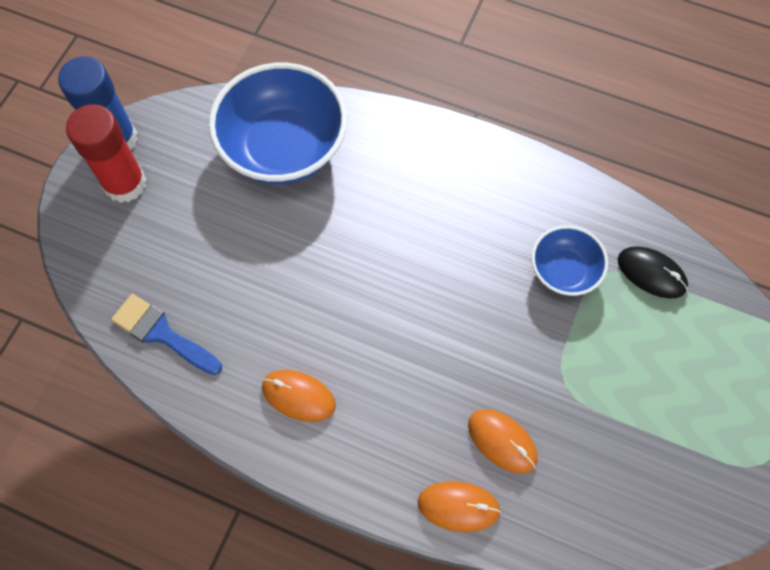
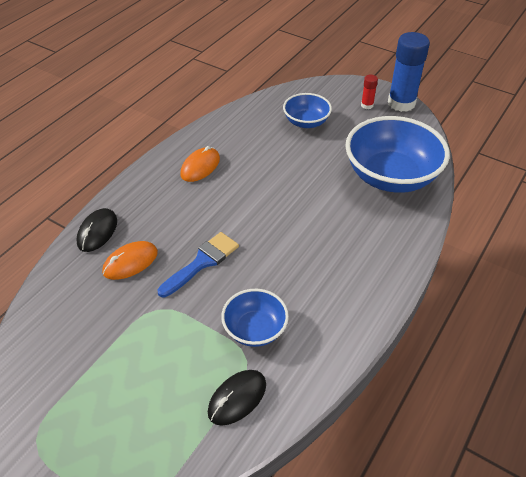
camera: 100 degrees right, 20 degrees down
(125, 184) = (367, 105): red glue stick -> red glue stick, size x0.45
(162, 333) = (259, 115): blue brush -> blue brush (202, 262)
(174, 263) = (306, 122): none -> blue bowl
(458, 506) = (97, 232): orange mouse -> black mouse

